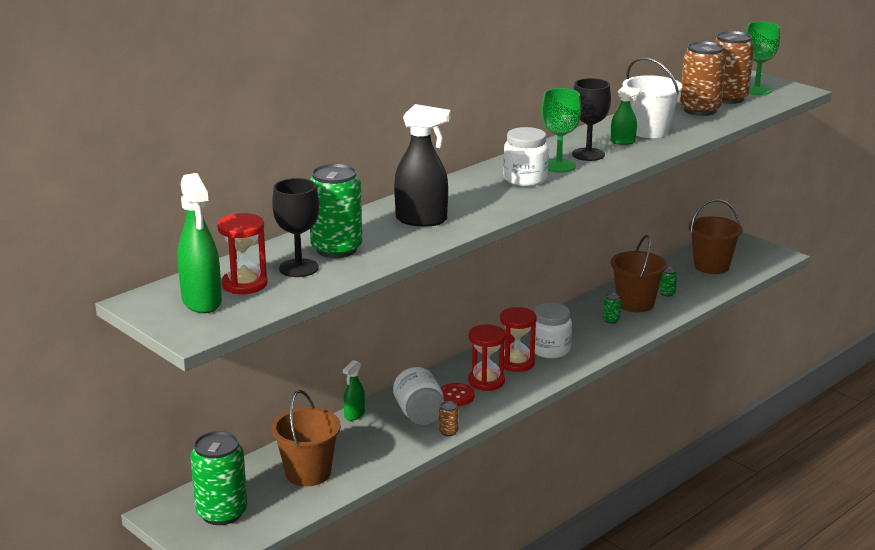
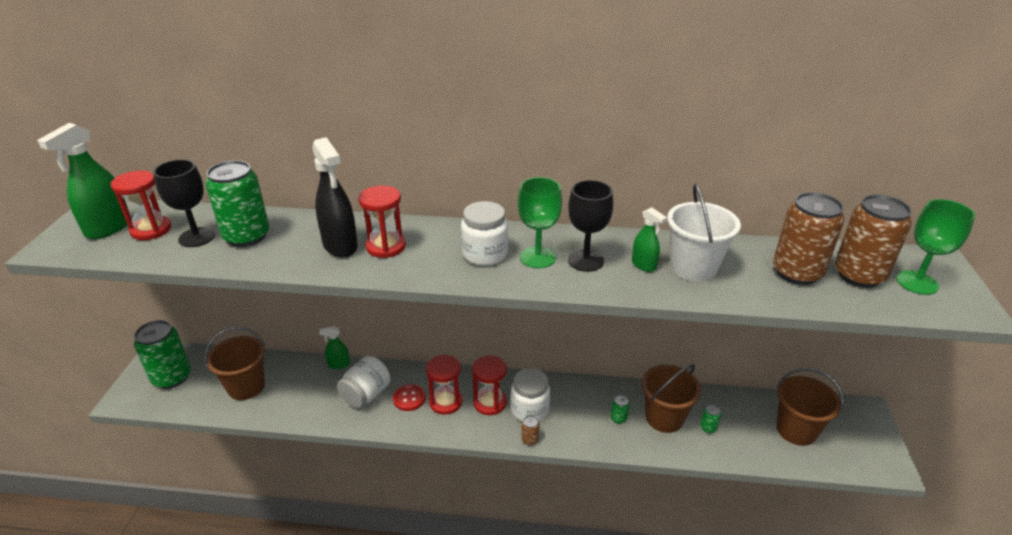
camera: 50 degrees right, 10 degrees up
(448, 432) = (354, 423): brown can -> brown can (530, 440)
(453, 205) = (386, 246): none -> red hourglass

